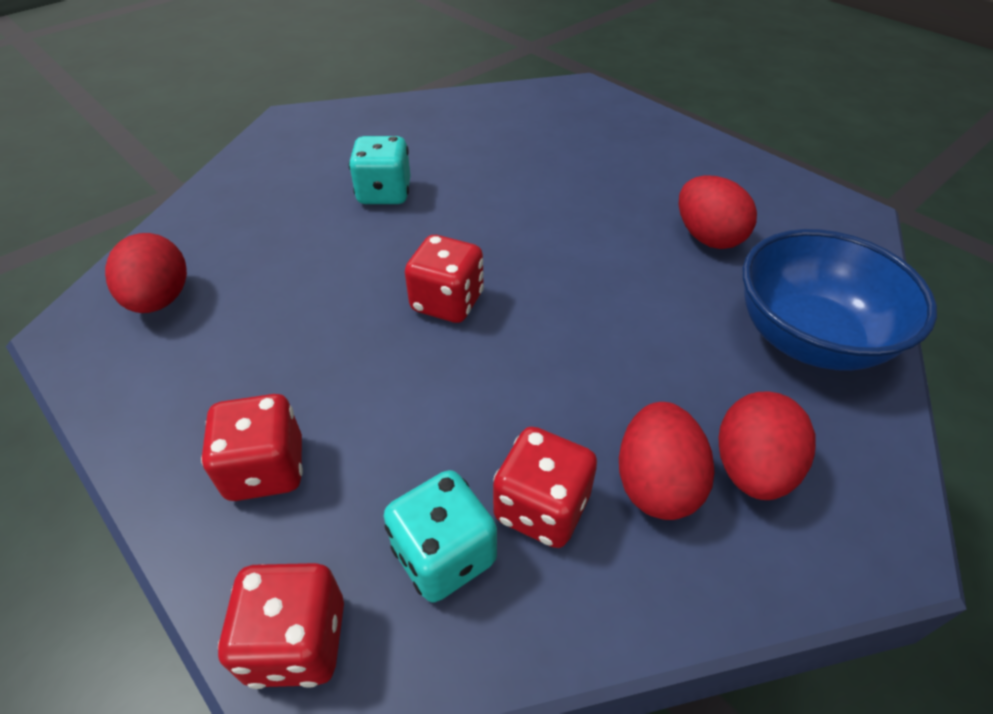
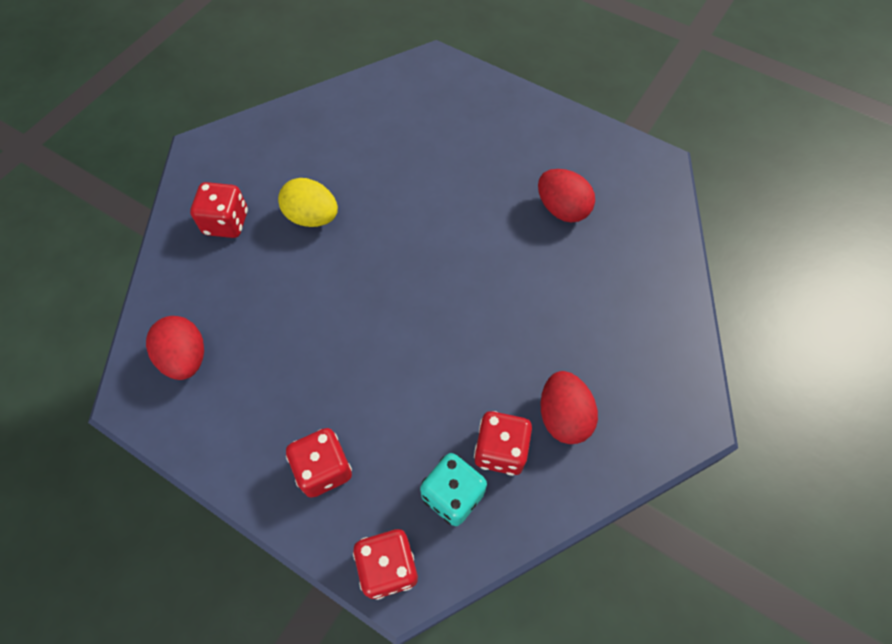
camera: 15 degrees left, 15 degrees up
(384, 193) = (312, 217): turquoise dice -> yellow egg
(447, 302) = (395, 311): red dice -> red dice (226, 223)
(751, 469) = (616, 392): red egg -> none
(808, 338) = (639, 285): blue bowl -> none

